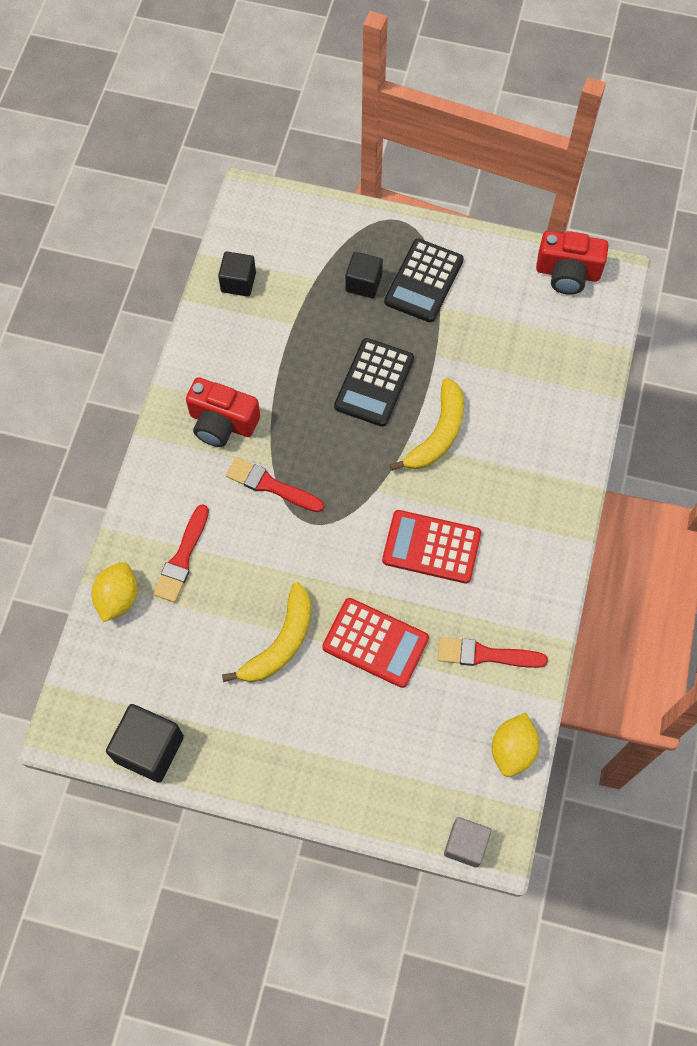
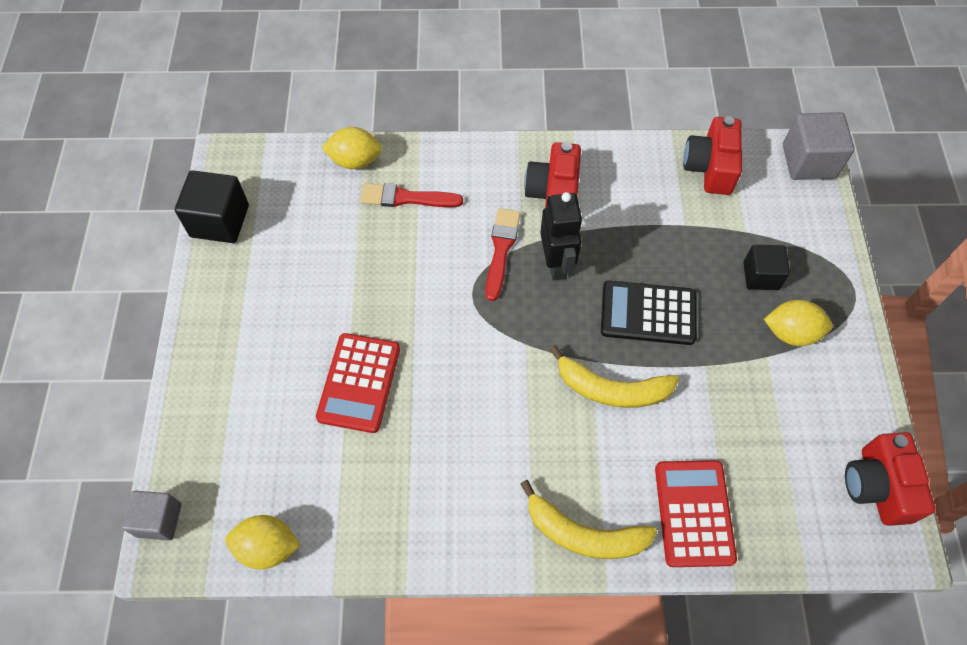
camera: 75 degrees right, 5 degrees down
(238, 282) = (710, 168): black cube -> red camera
(258, 202) = (808, 161): none -> grey cube
(280, 643) = (341, 299): yellow banana -> yellow banana (583, 534)
(301, 442) = (556, 264): none -> black robot
(423, 281) = (791, 333): black calculator -> yellow lemon
(431, 547) = (478, 412): red calculator -> red calculator (694, 513)
(485, 655) = (369, 495): red brush -> none

